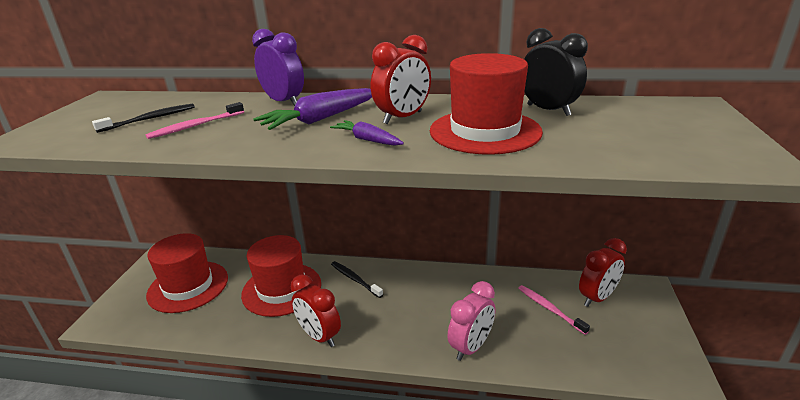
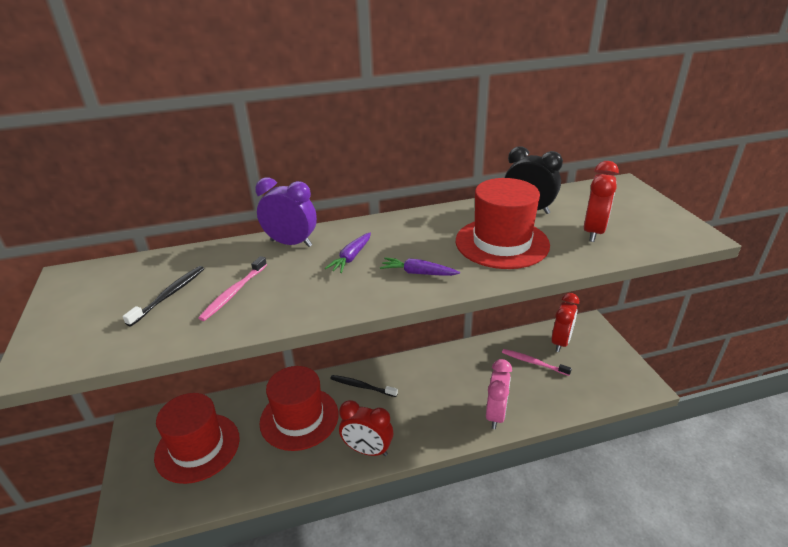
camera: 25 degrees left, 5 degrees up
(321, 119) = (351, 257): purple carrot -> purple carrot, size x0.59
(403, 118) = (422, 241): red clock -> red clock (593, 232)

